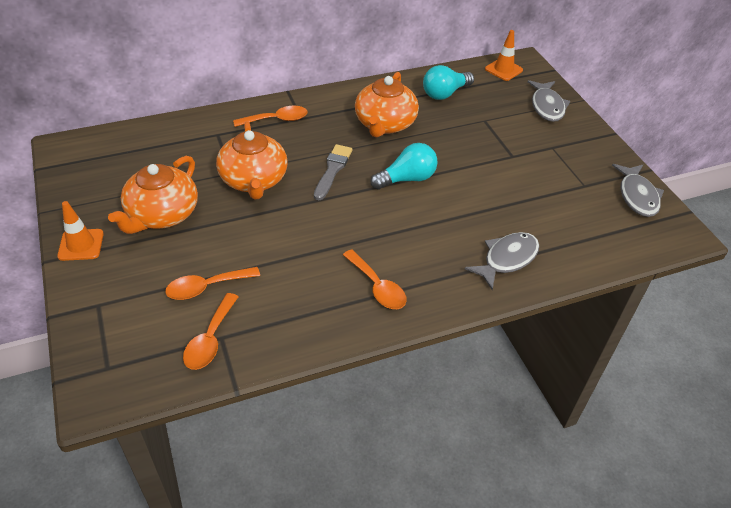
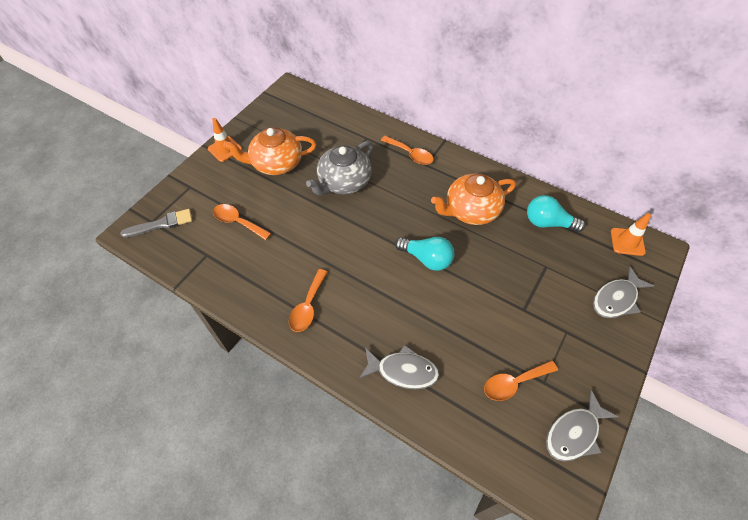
camera: 55 degrees right, 10 degrees up
(210, 339) = (201, 251): orange spoon -> orange spoon (514, 383)
(254, 180) = (343, 182): orange teapot -> grey teapot
(332, 170) = (392, 213): grey brush -> grey brush (161, 224)

